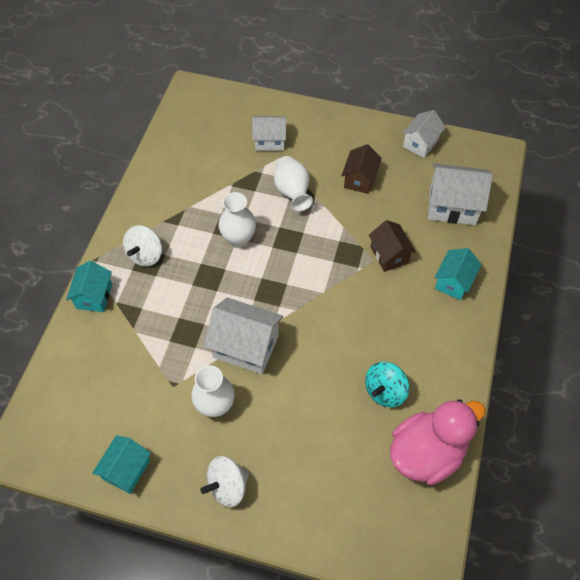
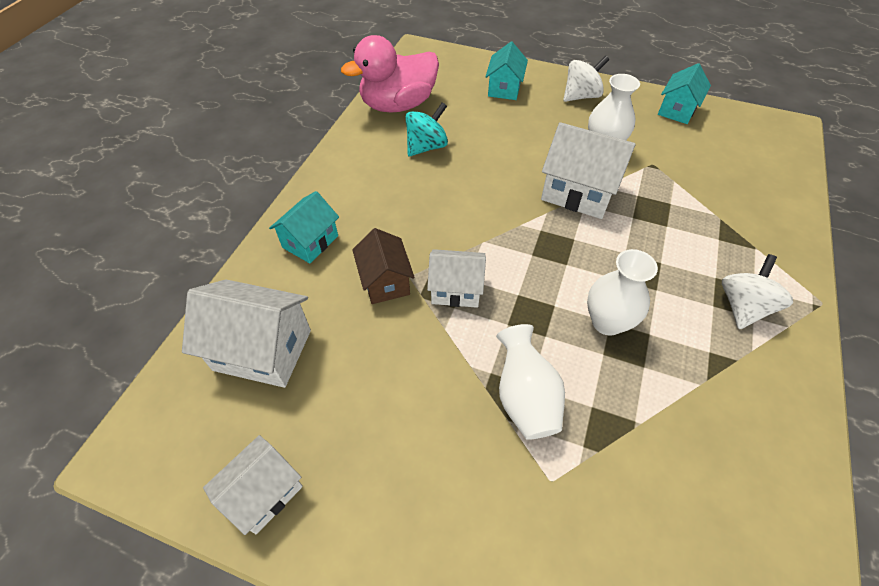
camera: 175 degrees left, 5 degrees down
(94, 296) = (790, 257): turquoise house -> turquoise house (504, 88)
(269, 141) = (574, 528): white house -> white house (456, 289)
(359, 179) = (403, 415): brown house -> none

